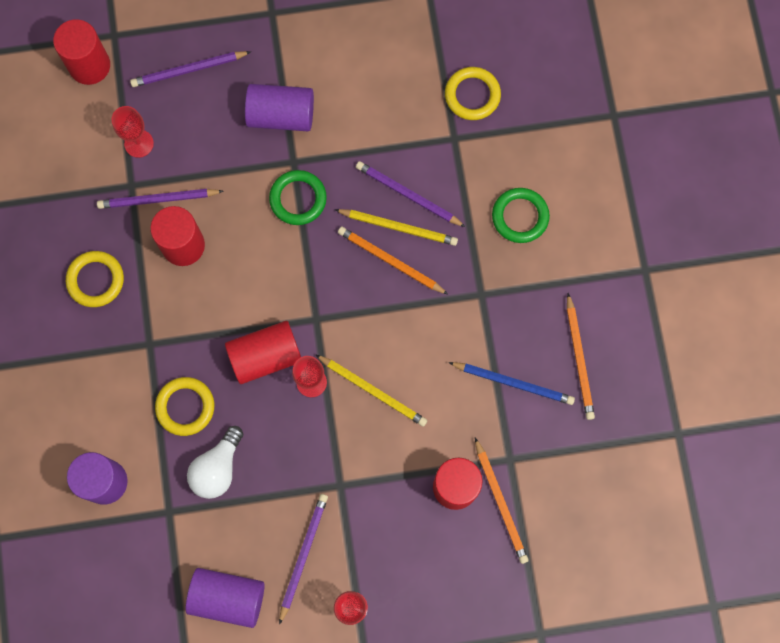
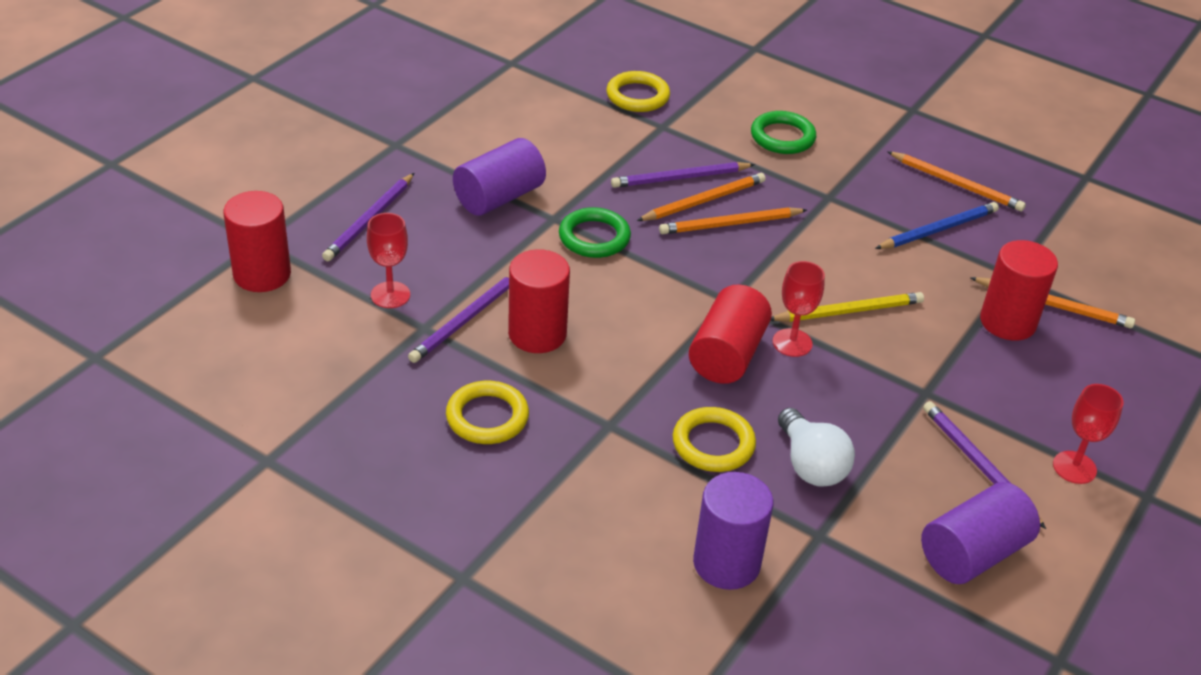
camera: 50 degrees left, 35 degrees down
(398, 227) = (703, 201): yellow pencil -> orange pencil

